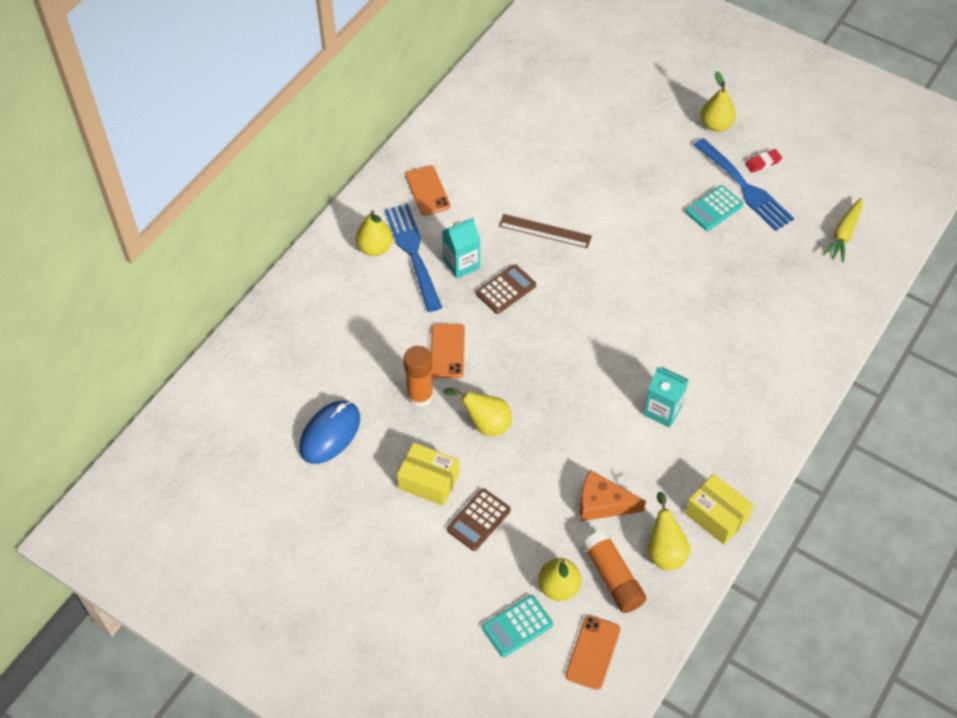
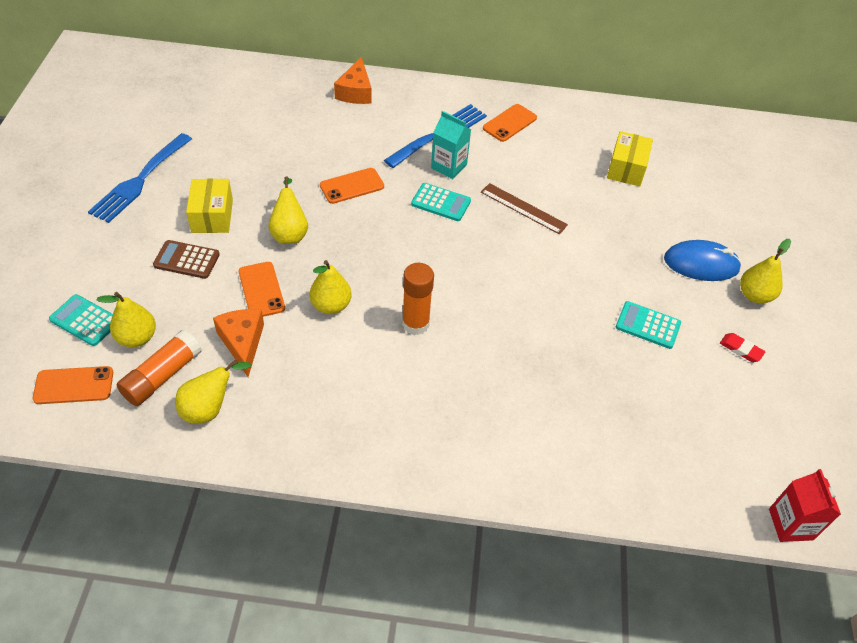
camera: 60 degrees right, 5 degrees down
(308, 297) = (355, 92): none -> orange cheese
(330, 433) = (231, 144): blue mouse -> blue mouse (701, 264)
(375, 248) = (428, 112): yellow pear -> yellow pear (331, 305)
(420, 396) = (296, 184): orange glue stick -> orange glue stick (415, 324)
(506, 289) = (441, 203): brown calculator -> turquoise calculator
(545, 231) = (523, 208): brown ruler -> brown ruler turned 45 degrees counterclockwise
(546, 469) = (261, 290): none -> orange phone
(662, 410) = (373, 357): turquoise carton -> none
(716, 516) = (269, 441): yellow box -> yellow box (626, 168)
(745, 188) = (695, 344): blue fork -> blue fork (139, 181)
(843, 234) = (706, 454): yellow carrot -> none
(916, 217) = (790, 524): none -> red carton

